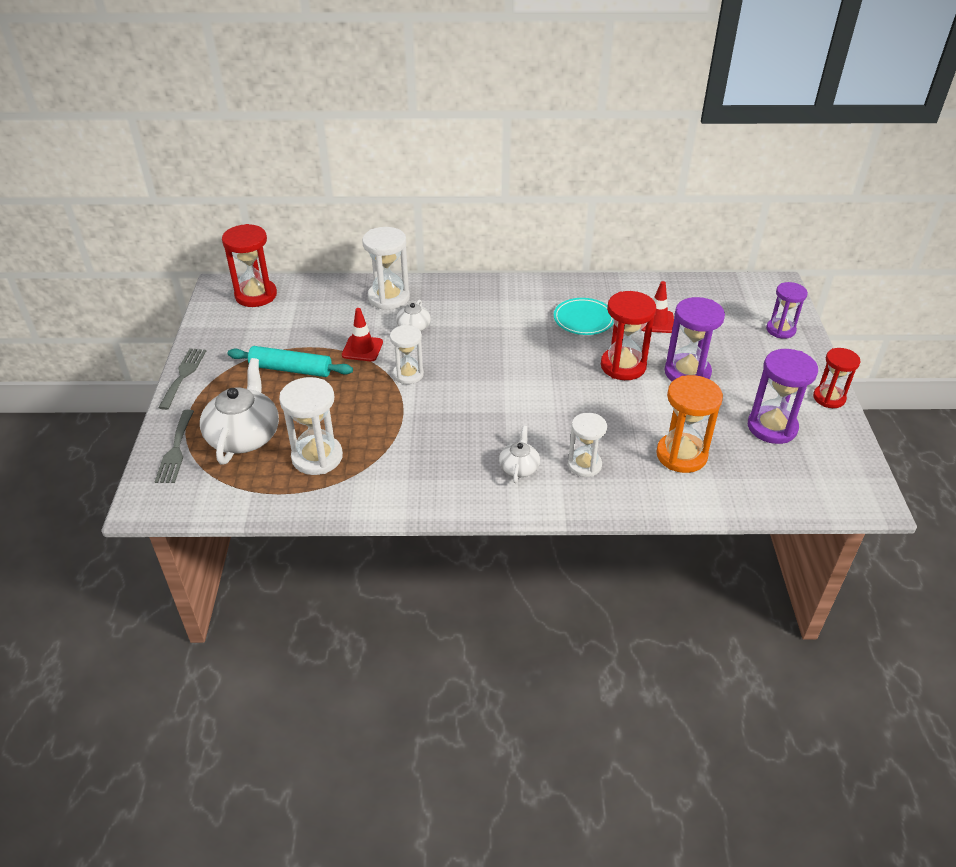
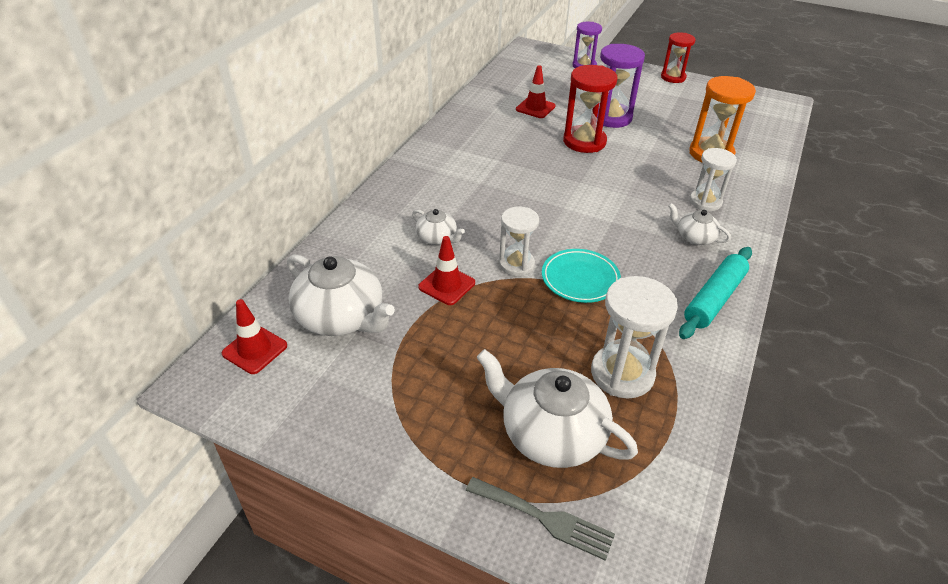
camera: 65 degrees left, 0 degrees up
(183, 375) = (379, 473): grey fork -> none
(256, 295) = (255, 349): red hourglass -> red traffic cone
(291, 369) = (443, 355): turquoise rolling pin -> turquoise rolling pin (714, 299)
(303, 316) = (341, 317): none -> white teapot
(389, 298) = (367, 239): white hourglass -> none
(583, 320) = (505, 138): turquoise plate -> turquoise plate (580, 279)
(772, 427) = (695, 108): purple hourglass -> none

